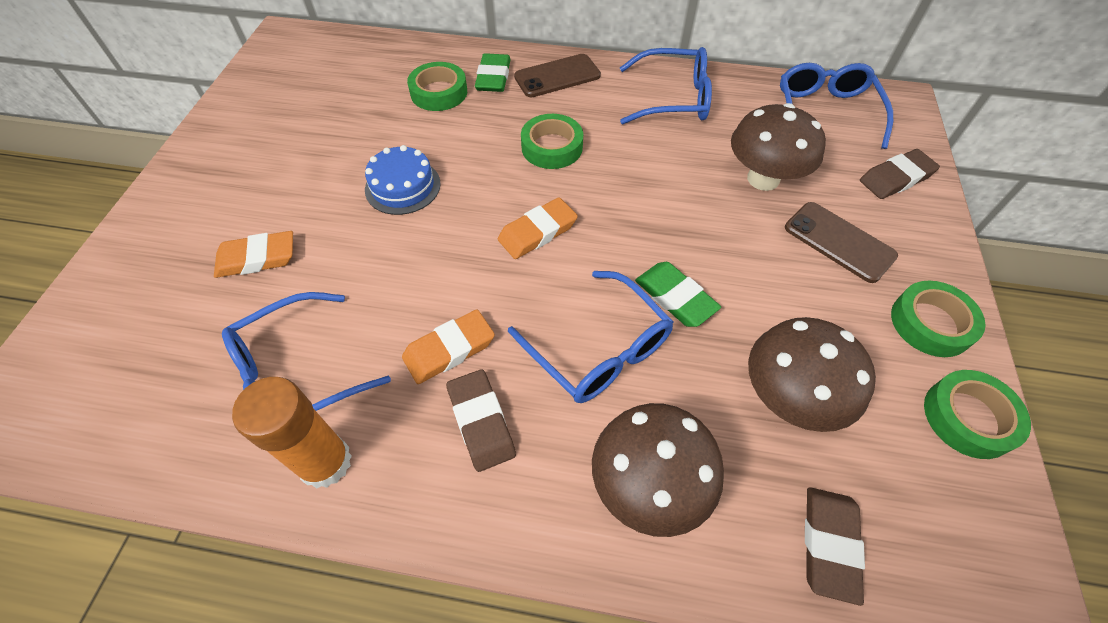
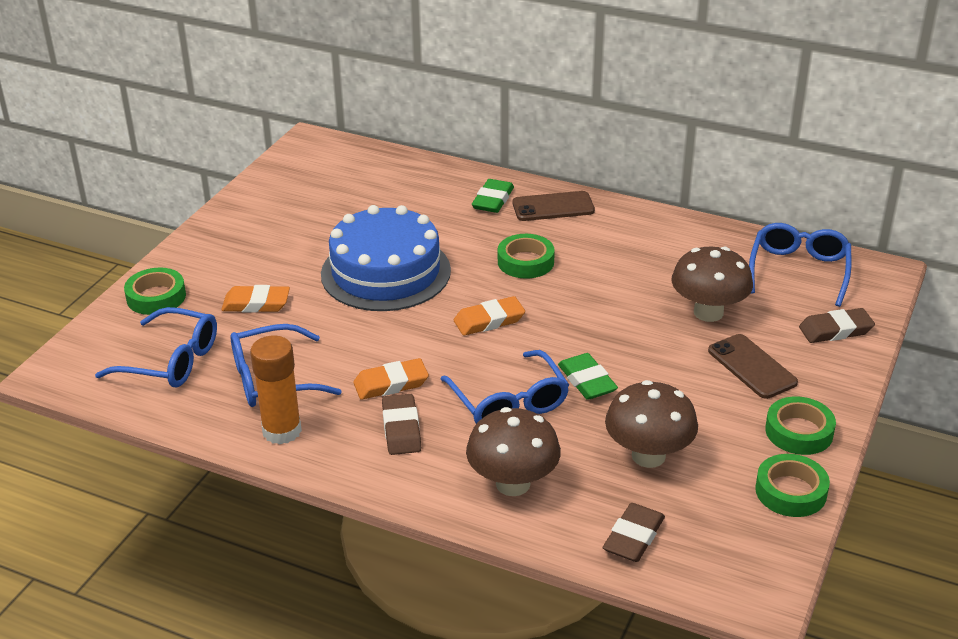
camera: 15 degrees right, 20 degrees down
(403, 186) = (385, 272): blue cake -> blue cake, size x1.96
(439, 92) = (438, 206): green tape -> green tape (156, 297)
(673, 98) = (656, 239): blue glasses -> blue glasses (171, 361)

